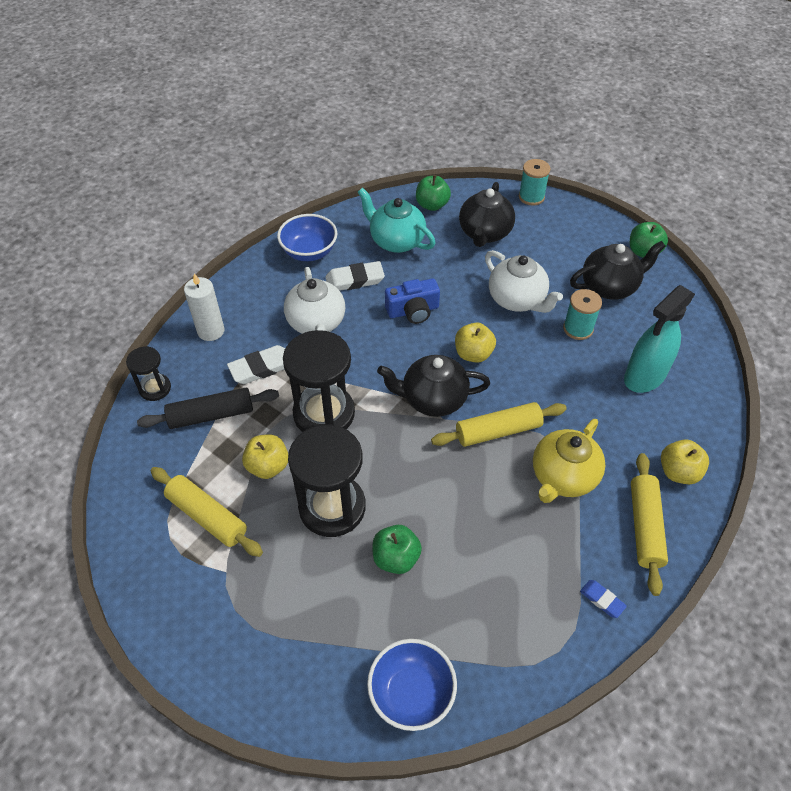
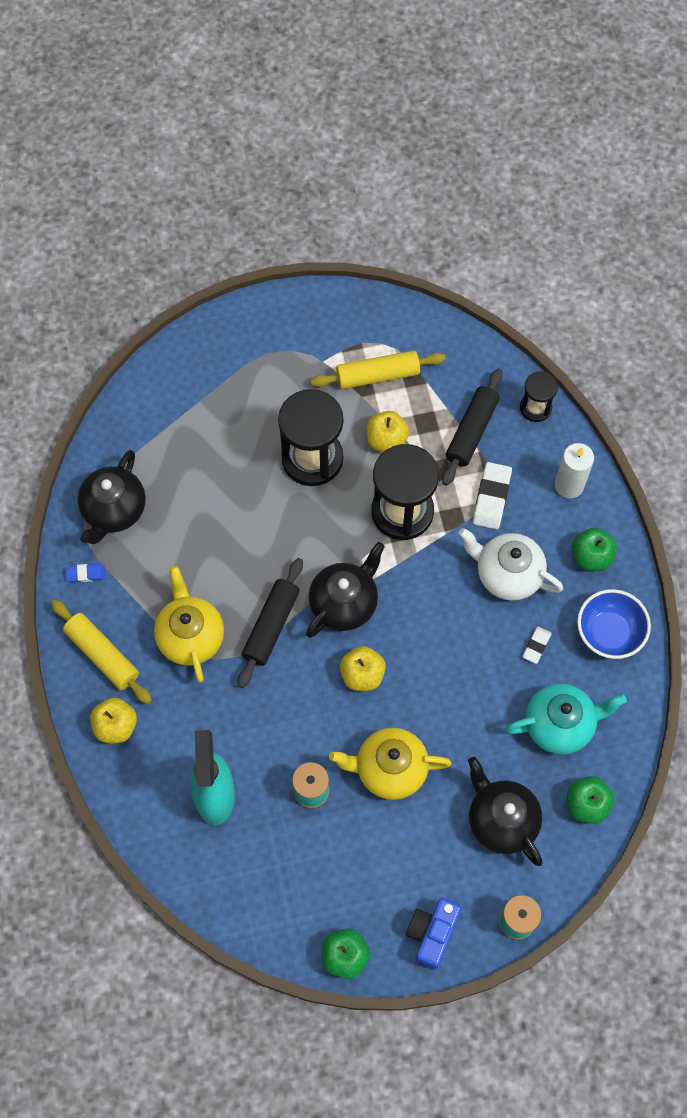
camera: 130 degrees right, 15 degrees up
(355, 280) = (536, 646): white eraser -> white eraser, size x0.58
(396, 558) = (235, 470): green apple -> green apple (591, 557)
(411, 693) = (142, 411): blue bowl -> none
(413, 311) = (454, 666): blue camera -> blue camera (432, 933)
(498, 431) = (271, 626): yellow rolling pin -> black rolling pin
(517, 300) = (389, 769): white teapot -> yellow teapot
(609, 286) = (332, 872): black teapot -> black teapot (114, 511)

